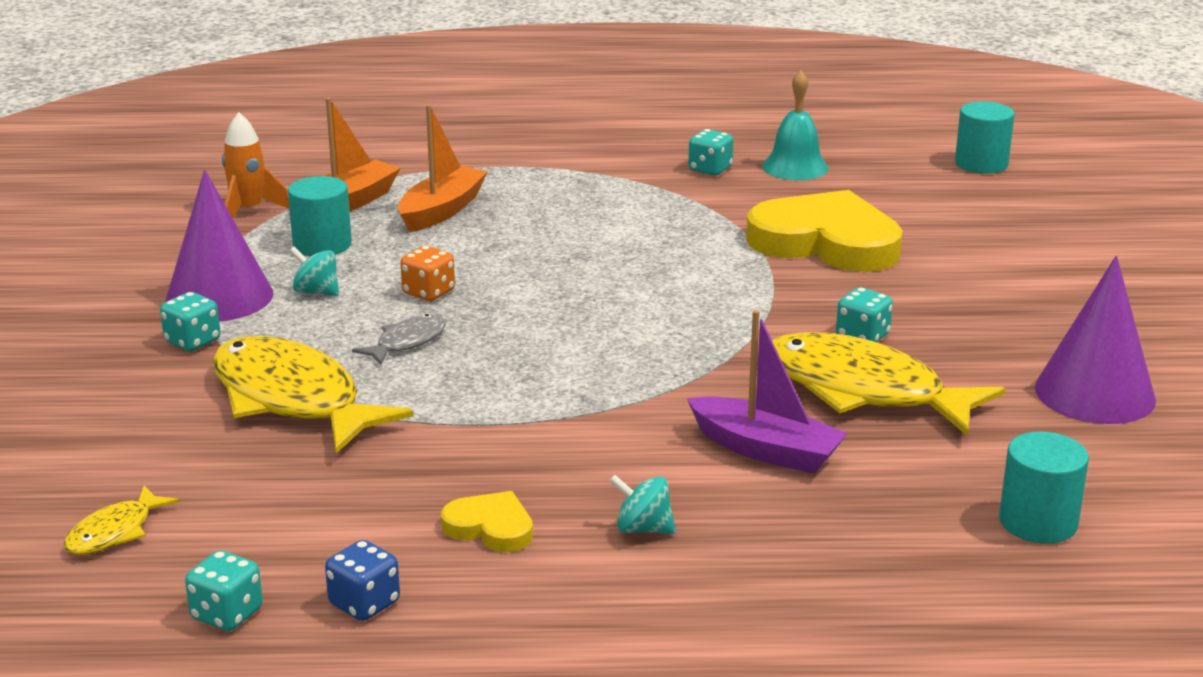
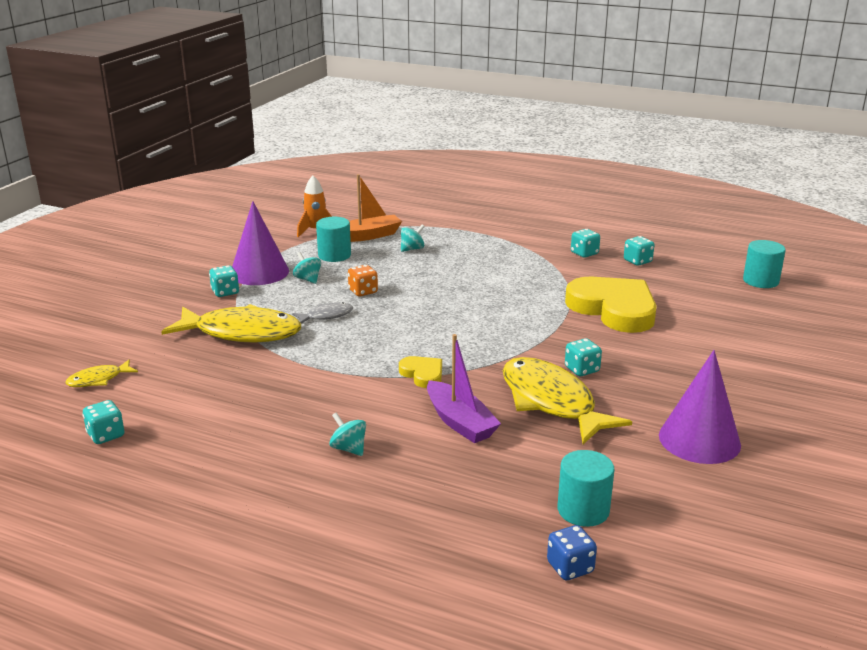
camera: 25 degrees right, 0 degrees up
(292, 399) = (242, 333): yellow fish -> yellow fish turned 120 degrees clockwise
(364, 604) = (172, 449): blue dice -> blue dice (570, 567)
(441, 211) = (412, 249): orange boat -> turquoise spinning top
(490, 527) = (271, 426): yellow heart -> yellow heart (422, 374)
(795, 167) = (637, 261): turquoise bell -> turquoise dice

